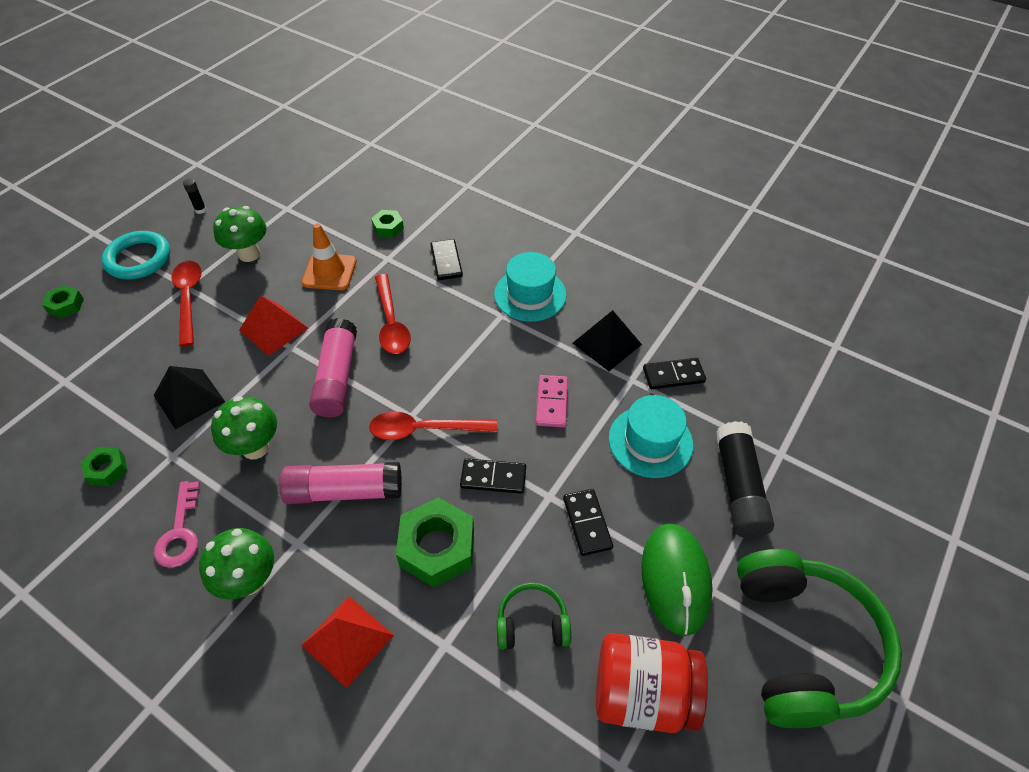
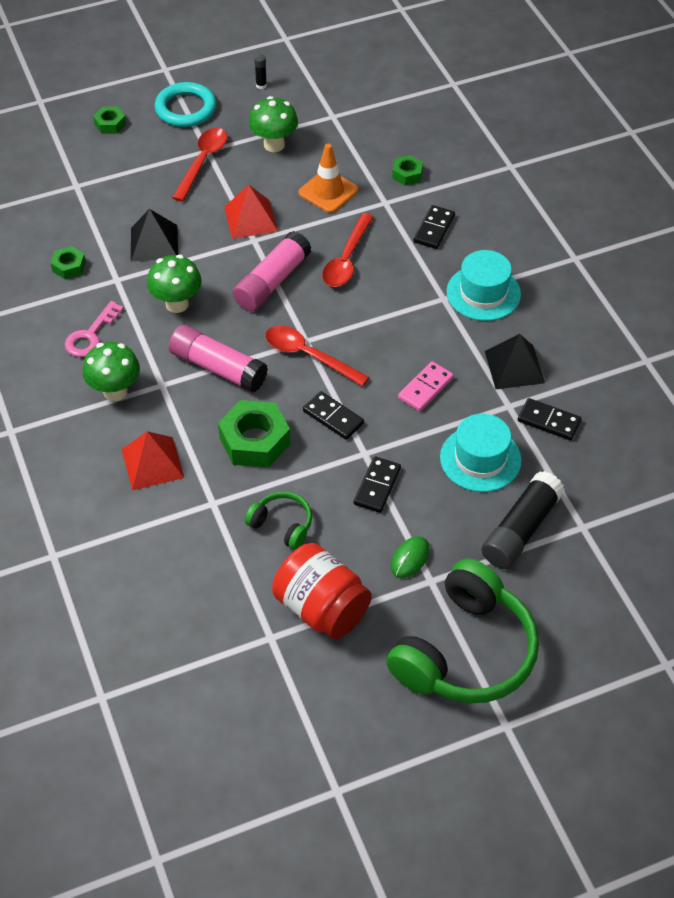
camera: 35 degrees right, 0 degrees up
(675, 579) = (410, 558): green mouse -> green mouse, size x0.51

